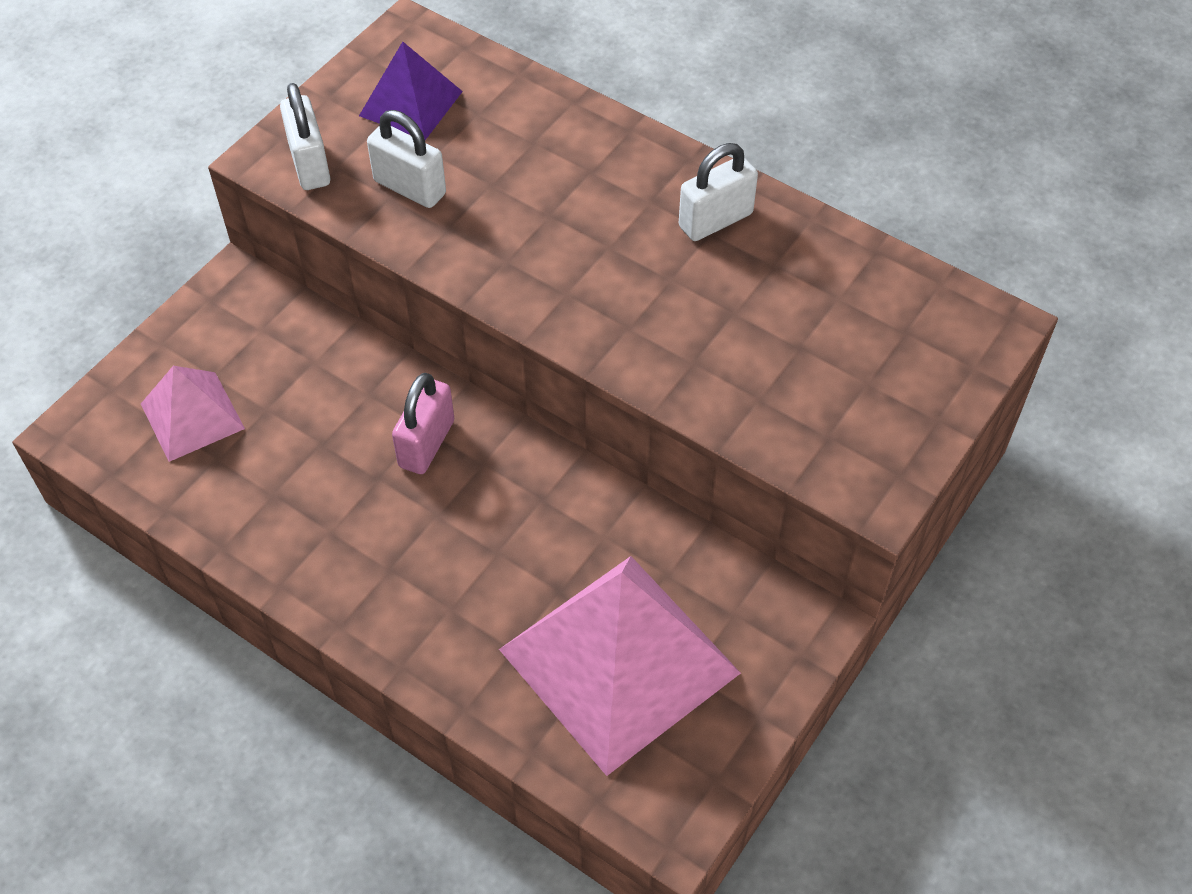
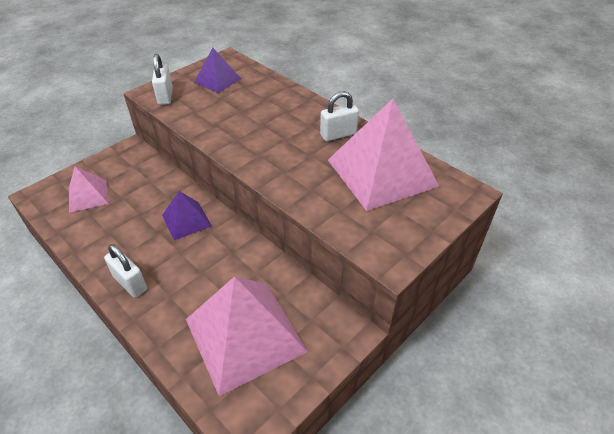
camera: 10 degrees right, 10 degrees down
(410, 187) = (204, 108): white padlock -> white padlock (130, 283)
(426, 444) = (186, 220): pink padlock -> purple pyramid
(822, 303) = (382, 172): none -> pink pyramid

